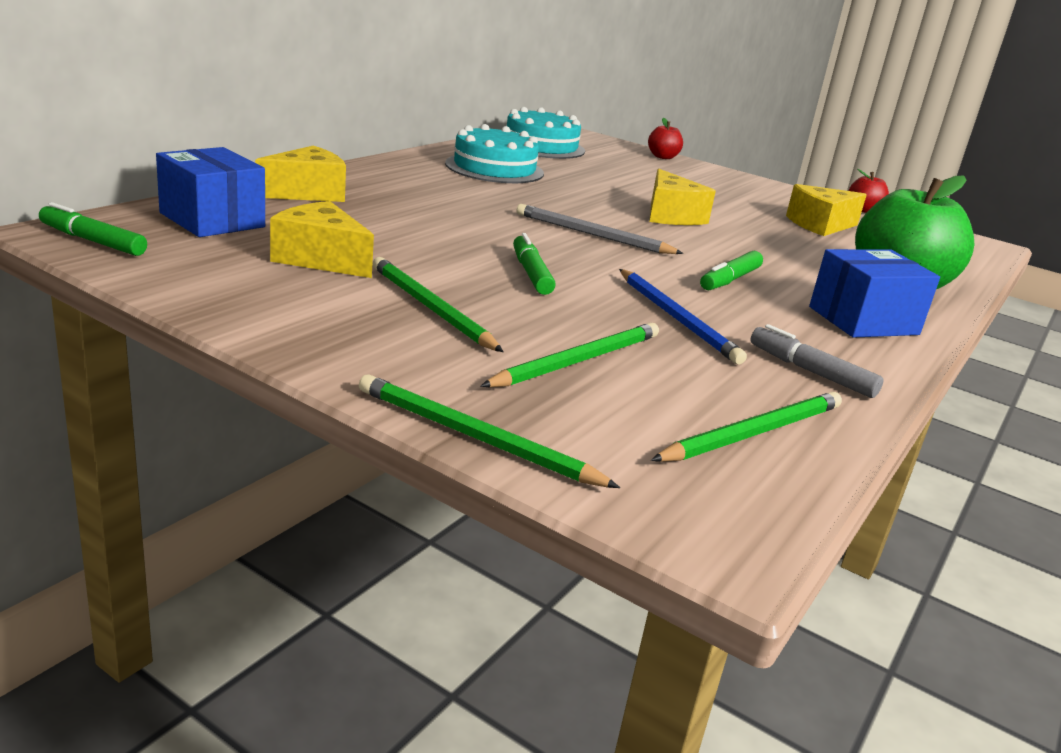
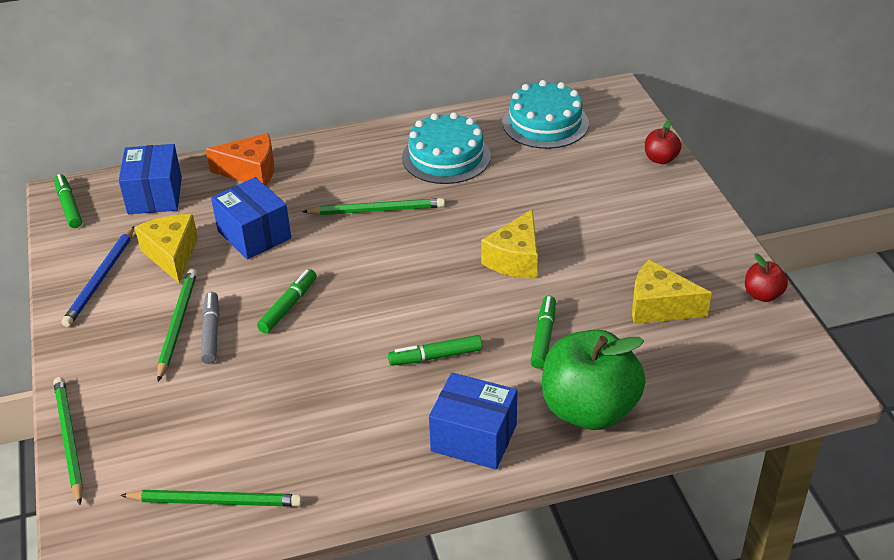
camera: 45 degrees right, 15 degrees up
(307, 193) = (251, 171): yellow cheese -> orange cheese
(395, 232) = (254, 234): none -> blue box
(577, 361) = (199, 402): green pencil -> green pencil (376, 210)
(593, 235) = (402, 271): grey pencil -> none
(676, 318) = (324, 385): blue pencil -> blue pencil (101, 278)
(782, 253) = (543, 337): none -> green marker
(810, 372) = (338, 470): grey marker -> grey marker (211, 332)

